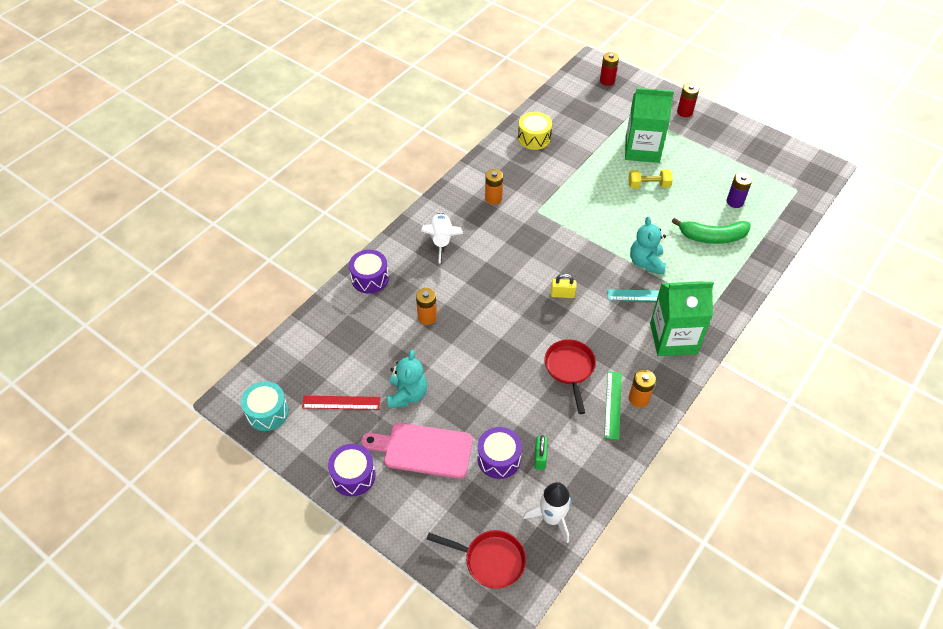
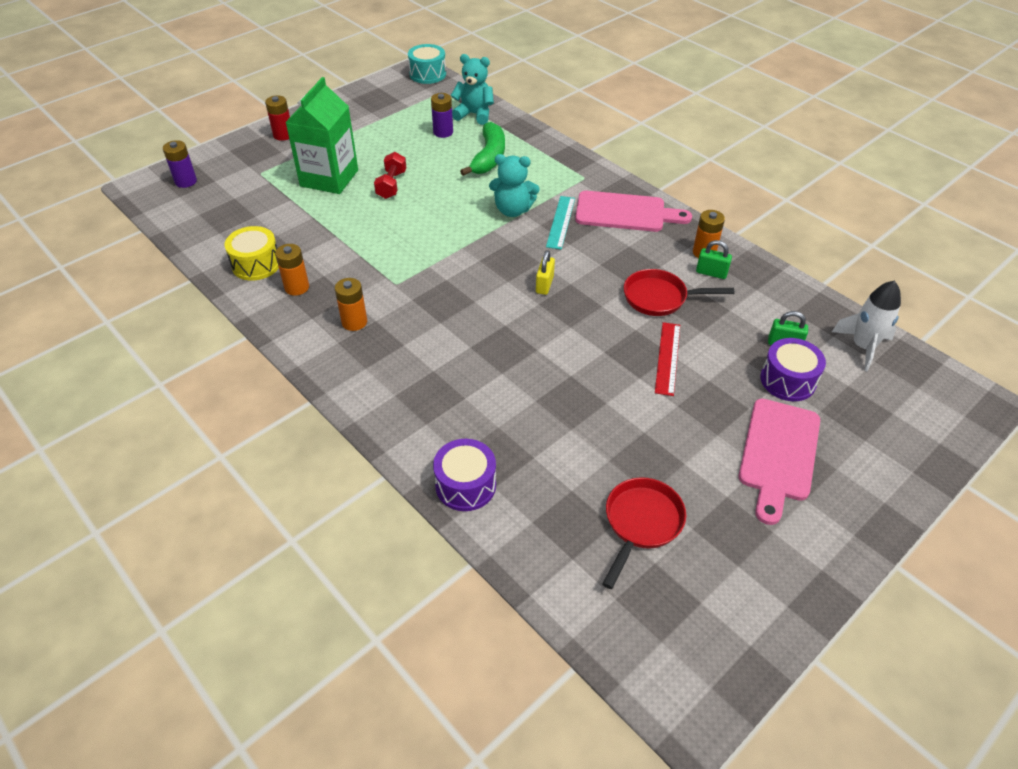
camera: 80 degrees left, 5 degrees down
(267, 412) = (716, 654): turquoise drum -> turquoise drum (428, 74)
(341, 403) = (700, 545): red ruler -> red ruler (668, 358)
(353, 476) = (824, 539): purple drum -> none
(407, 394) = (689, 461): turquoise teddy bear -> turquoise teddy bear (474, 114)
(427, 317) = (556, 423): orange battery -> orange battery (297, 287)
(441, 241) = (416, 389): white rocket -> none
(490, 560) = (926, 408): red pan -> red pan (641, 523)
(607, 81) = (186, 181): red battery -> purple battery
(613, 404) = (711, 273): green ruler -> green padlock
(648, 185) = (391, 185): yellow dumbbell -> red dumbbell
(673, 338) = (625, 212): green carton -> pink cutting board

